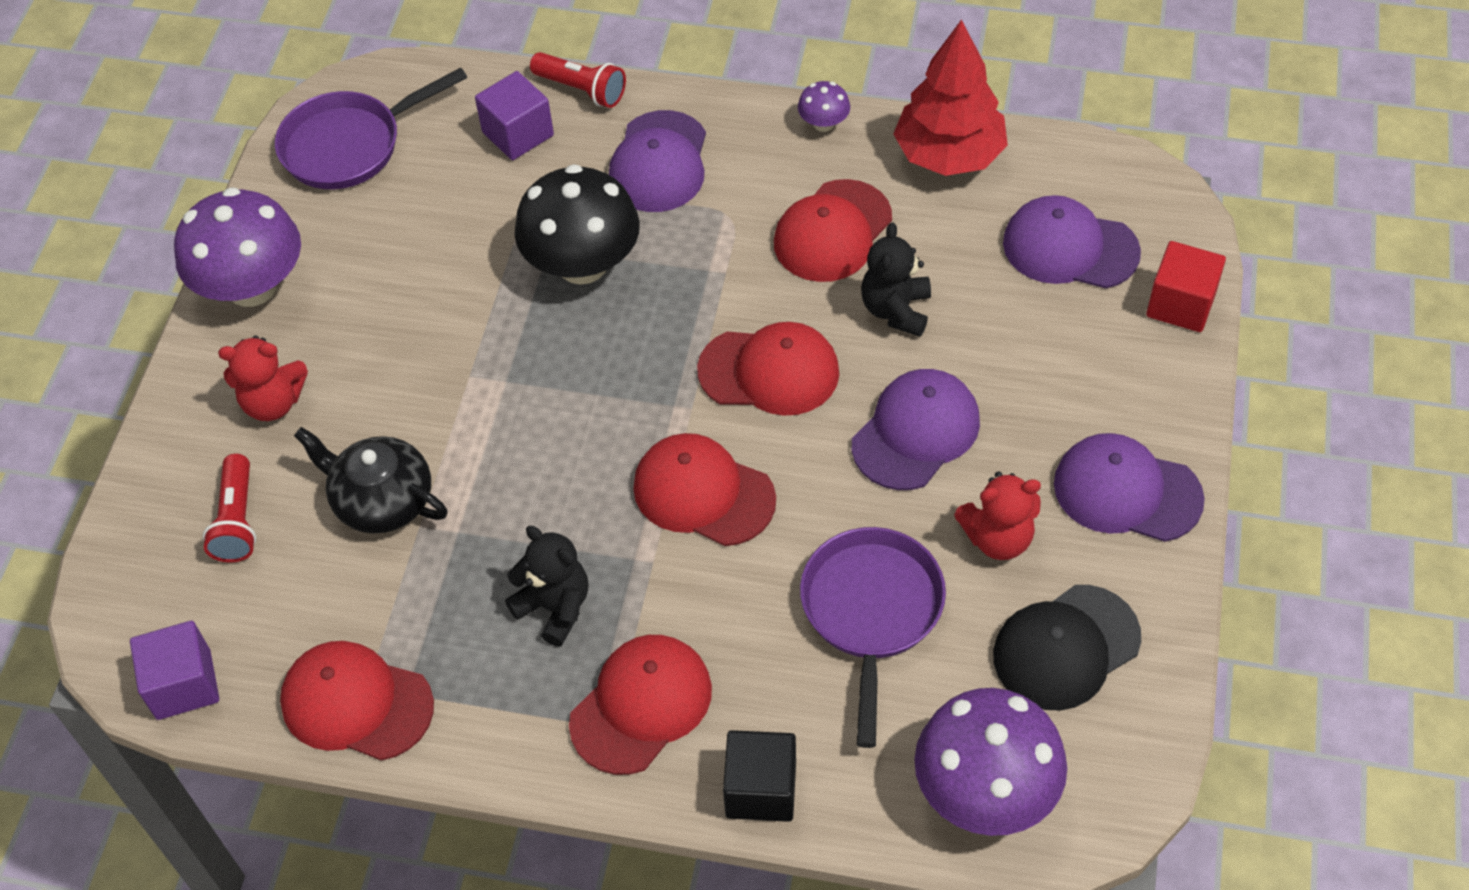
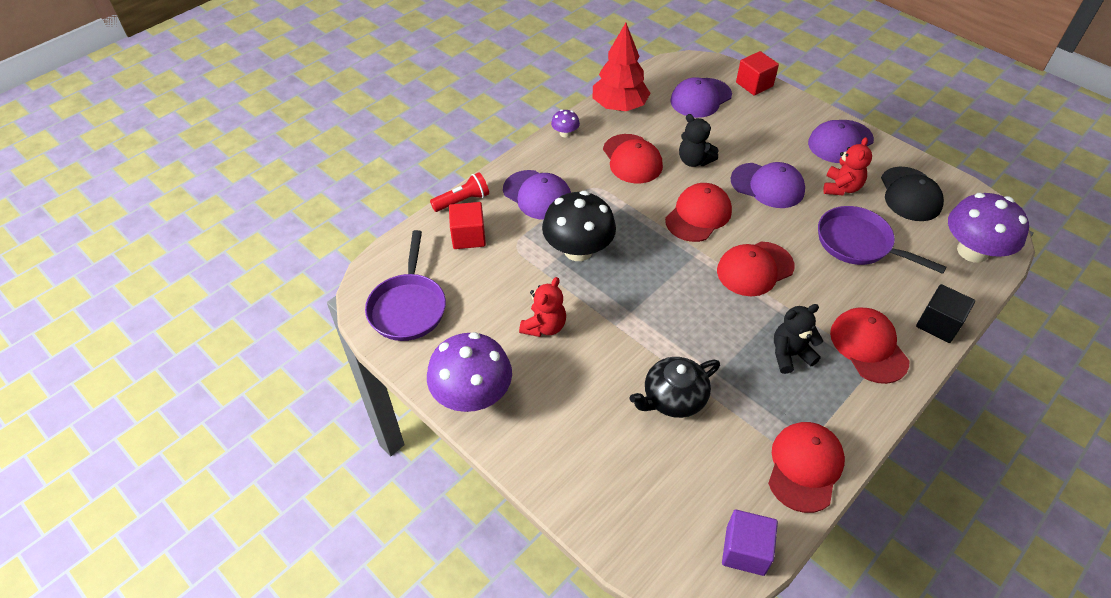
camera: 60 degrees left, 5 degrees down
(237, 520) = (641, 473): red flashlight -> none
(273, 402) = (567, 420): red teddy bear -> red teddy bear (544, 326)
(356, 703) = (804, 467): red cap -> red cap turned 150 degrees clockwise
(518, 134) = (468, 236): purple cube -> red cube
(916, 432) = (767, 185): purple cap -> purple cap turned 135 degrees clockwise

